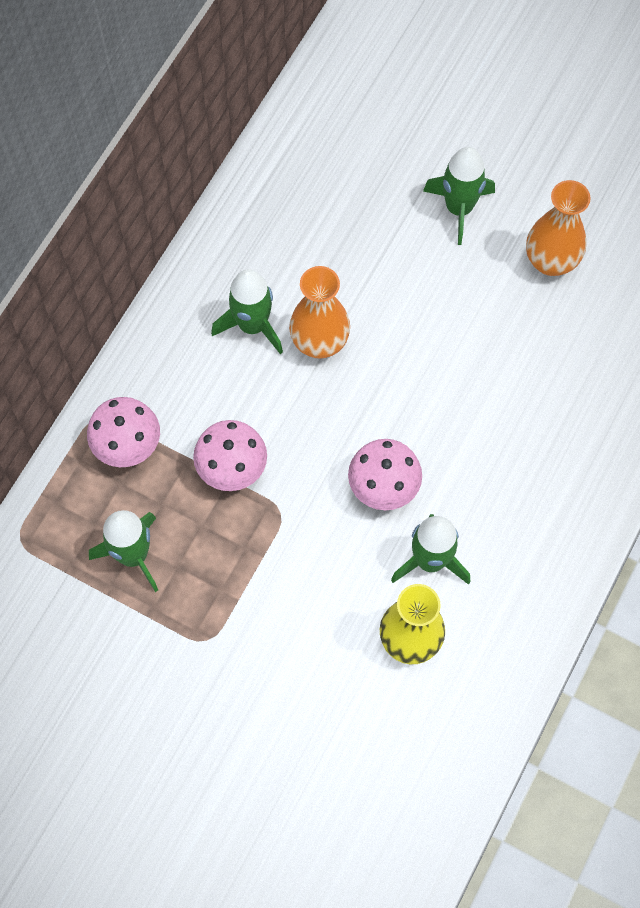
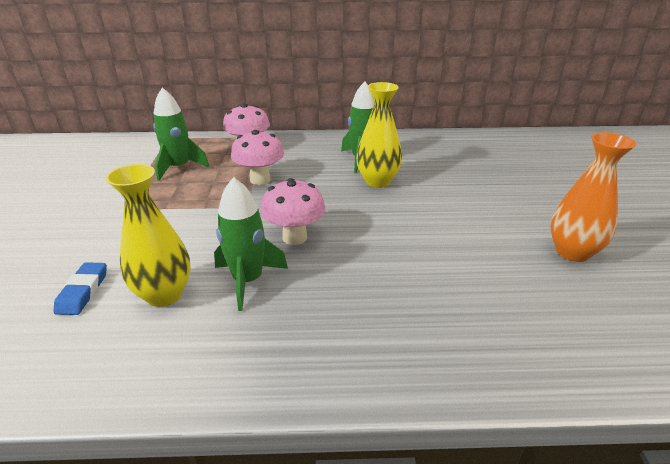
camera: 60 degrees right, 35 degrees down
(319, 342) = (377, 181): orange vase -> yellow vase
(364, 711) = (83, 291): none -> blue eraser
(459, 208) = (541, 200): green rocket -> none

